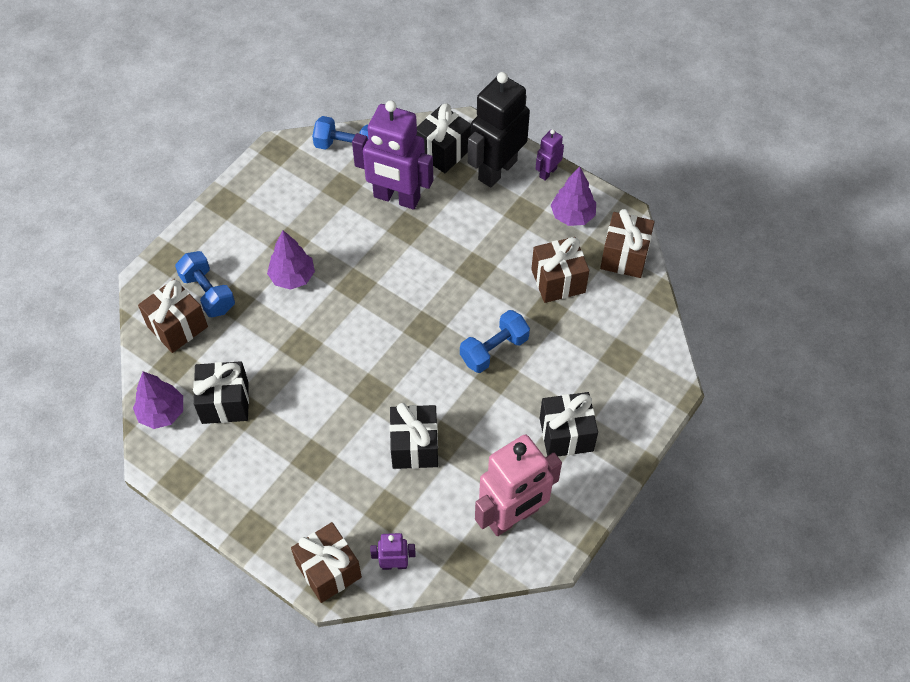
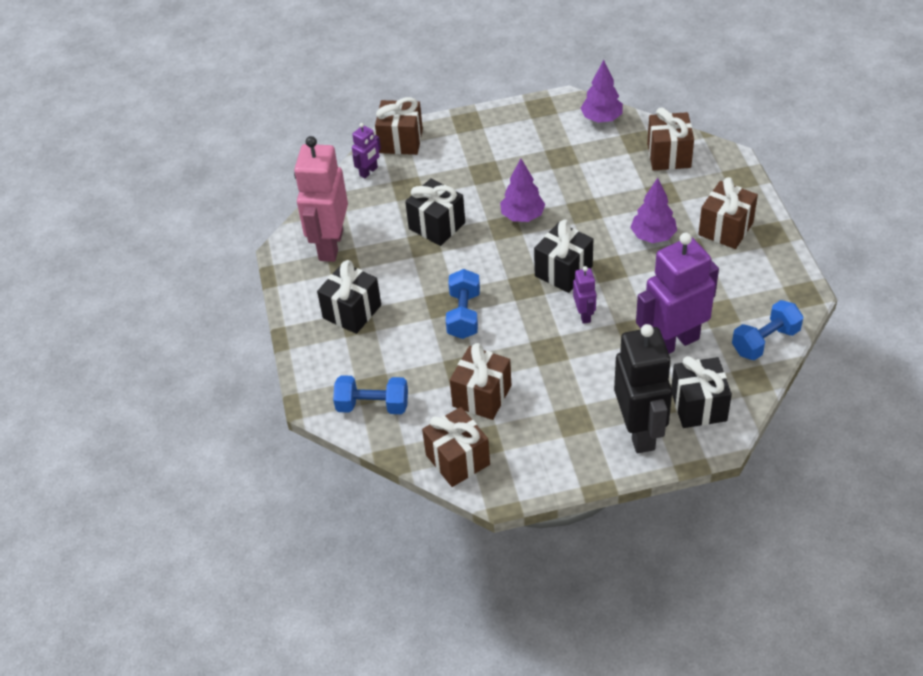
camera: 135 degrees right, 10 degrees down
(208, 293) = (684, 184): blue dumbbell -> blue dumbbell (372, 406)
(225, 402) = (577, 151): black gift -> black gift (563, 271)
(243, 234) = (725, 229): none -> brown gift
(547, 172) = (601, 468): purple robot -> purple robot (584, 315)
(572, 215) = (536, 452): purple tree -> purple tree (522, 216)

